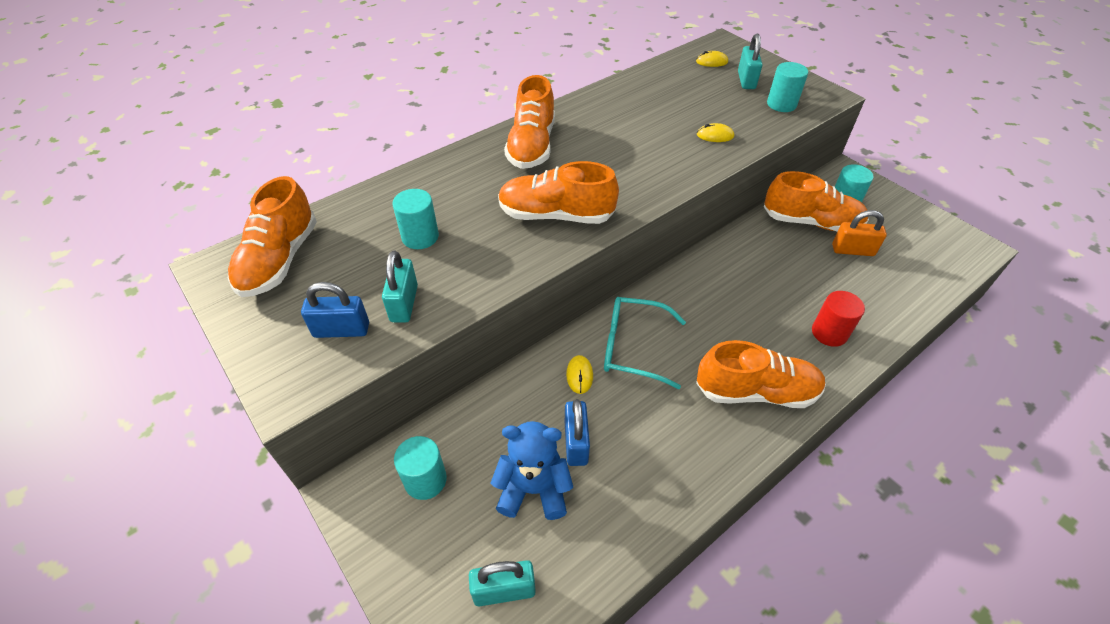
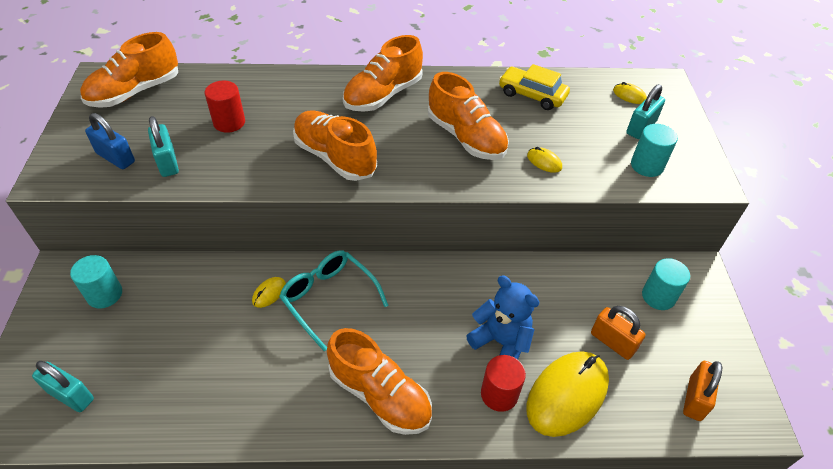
camera: 35 degrees right, 0 degrees up
(404, 303) = (167, 162): turquoise padlock -> turquoise padlock turned 60 degrees counterclockwise
(420, 237) = (229, 122): turquoise cylinder -> red cylinder
(533, 489) = (155, 347): blue teddy bear -> blue teddy bear (501, 342)
(576, 443) = (214, 337): blue padlock -> none
(646, 92) = (532, 95): none -> yellow car
(811, 222) = (602, 294): orange shoe -> orange shoe (466, 137)
(867, 303) = (567, 395): none -> yellow mouse
(934, 255) = (695, 399): none -> orange padlock

